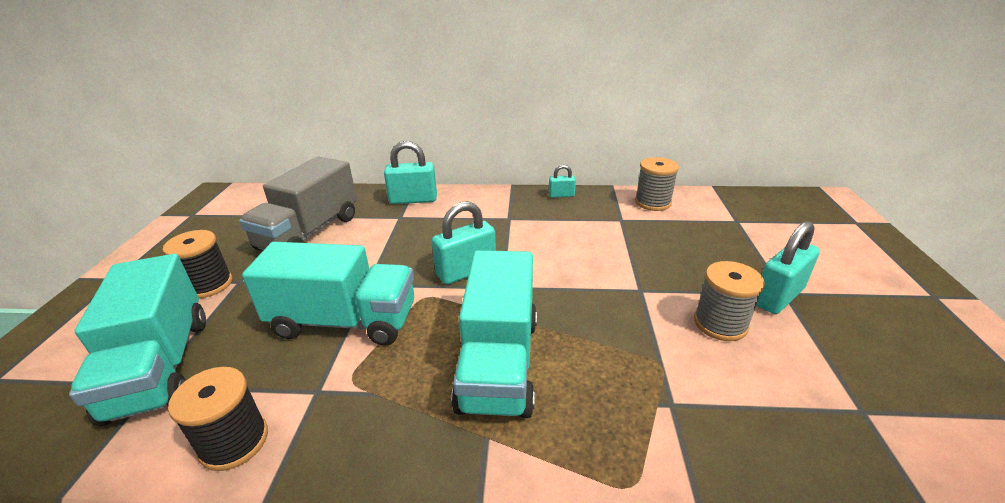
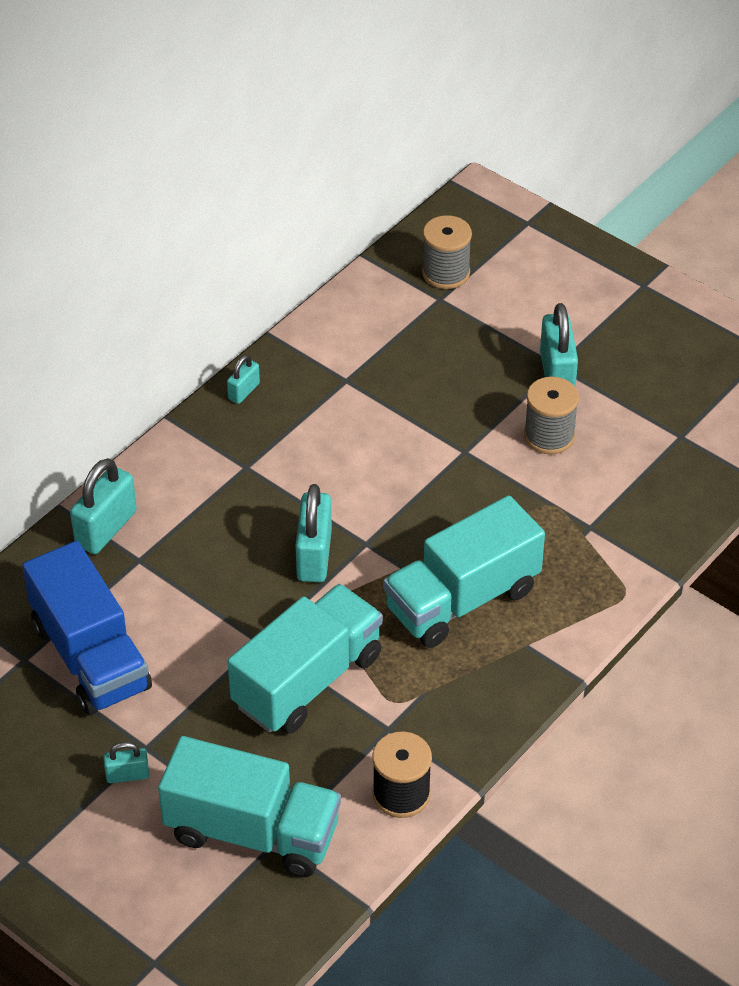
camera: 55 degrees left, 15 degrees up
(208, 285) = (127, 775): black spool -> turquoise padlock
(309, 232) = (90, 656): grey truck -> blue truck
(499, 362) = (462, 599): turquoise truck -> turquoise truck turned 105 degrees clockwise
(653, 202) = (341, 330): grey spool -> grey spool (446, 273)

